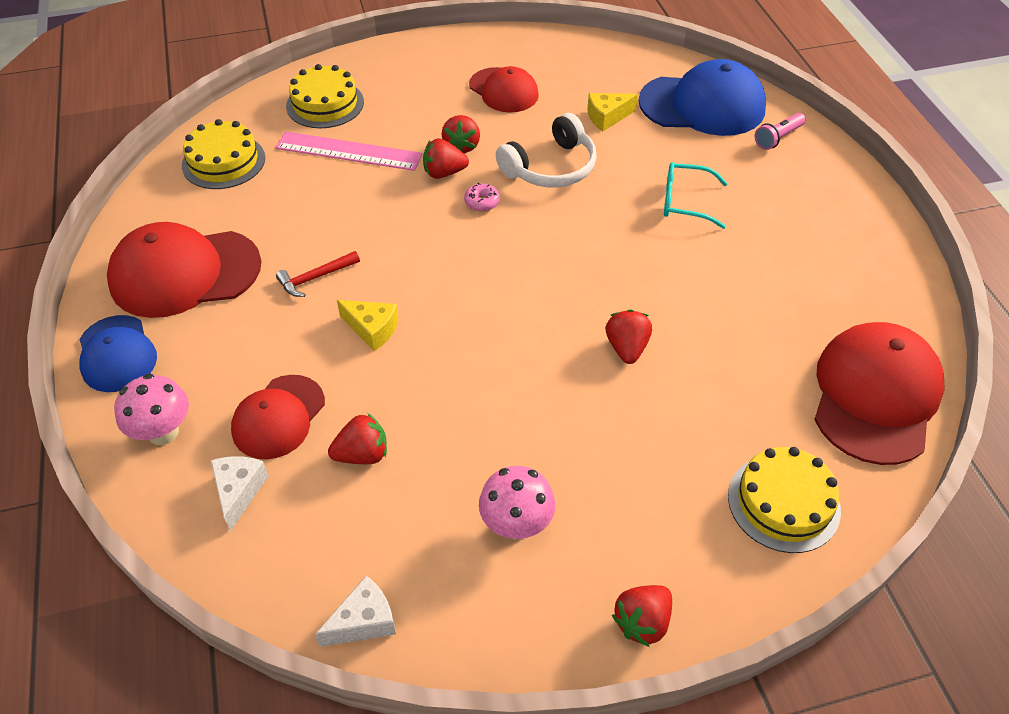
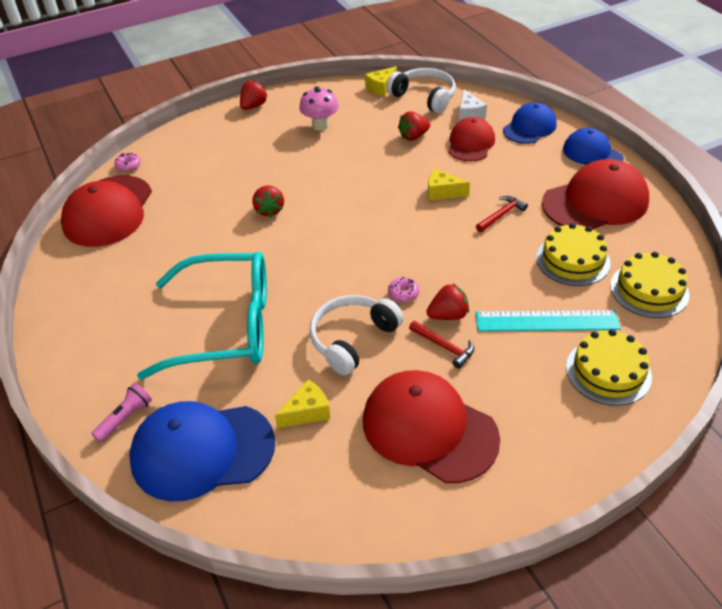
camera: 170 degrees right, 5 degrees down
(163, 432) = (529, 127): pink mushroom -> blue cap
(293, 564) = (424, 97): none -> white headphones
(349, 151) = (546, 321): pink ruler -> turquoise ruler
(364, 621) = (381, 87): white cheese -> yellow cheese
(462, 146) = (444, 347): red strawberry -> red hammer
(503, 90) = (429, 429): red cap -> red cap, size x1.62
(685, 202) = (226, 326): turquoise glasses -> turquoise glasses, size x2.14
(783, 502) = (178, 155): yellow cake -> yellow cake (572, 260)
(870, 493) = (128, 166): none -> pink donut

